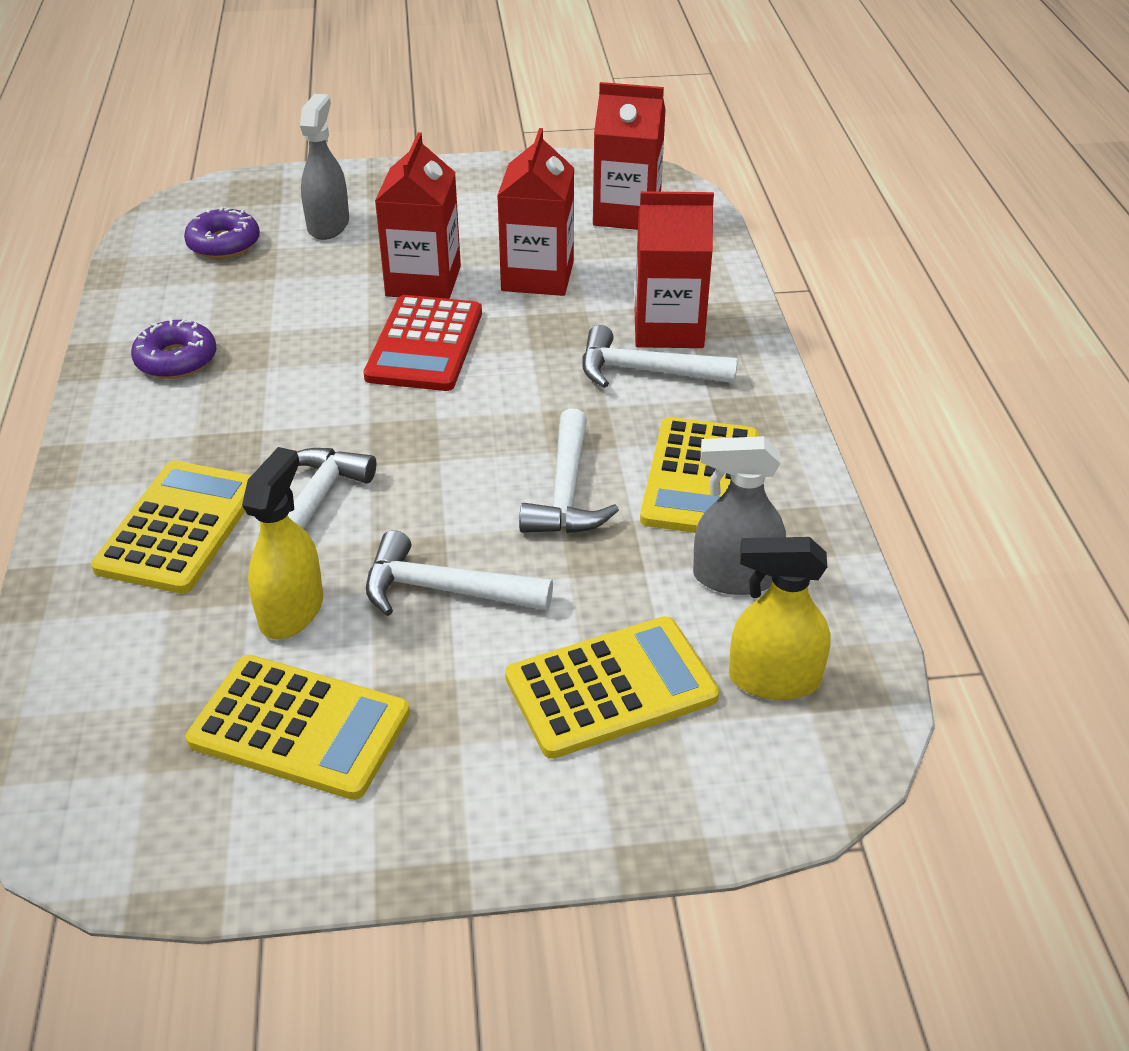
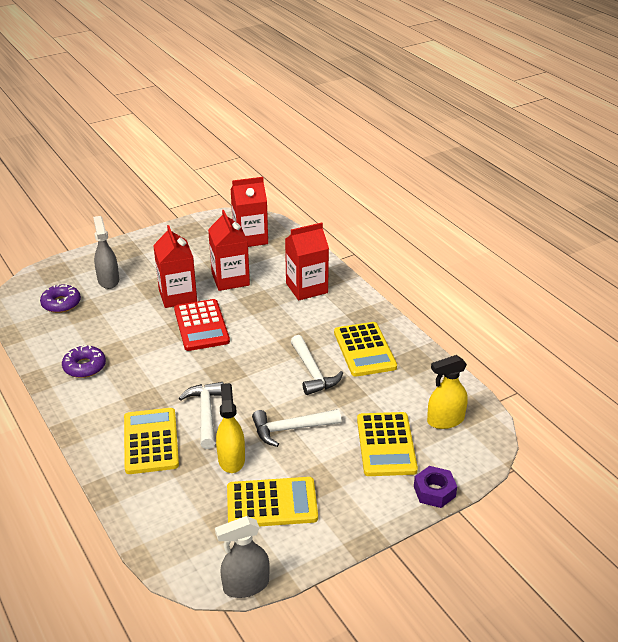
camera: 25 degrees left, 5 degrees down
(611, 688) = (386, 444): yellow calculator -> yellow calculator turned 135 degrees clockwise
(644, 371) = (309, 310): white hammer -> none
(645, 829) = (434, 491): none -> purple nut
(734, 577) = (404, 386): grey spray bottle -> grey spray bottle (245, 585)

